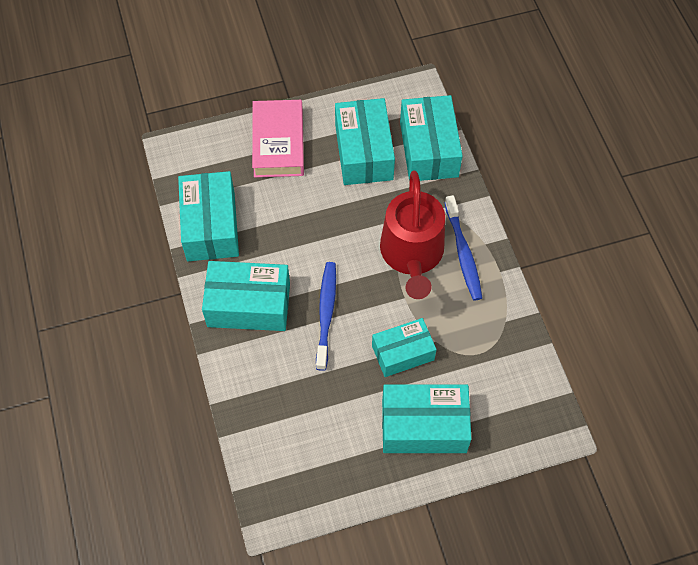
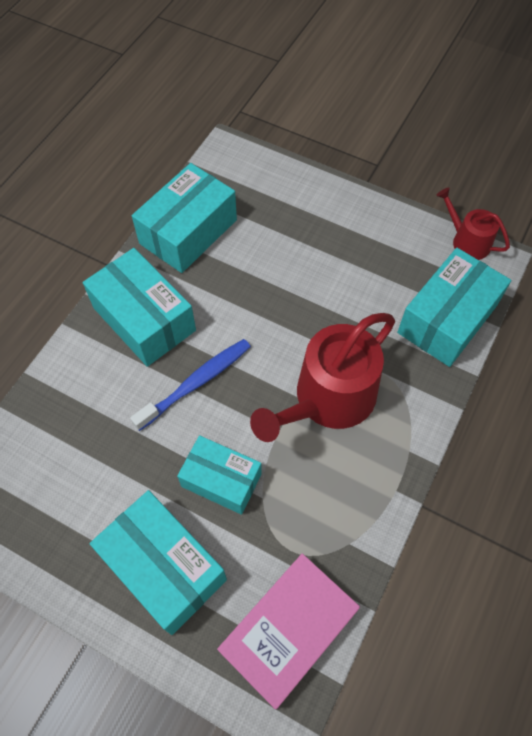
camera: 45 degrees right, 0 degrees up
(278, 143) = (316, 210): pink book -> pink book (288, 630)
(364, 152) = (382, 274): turquoise box -> none
(391, 89) = (467, 241): none -> red watering can
(463, 253) = (378, 440): blue toothbrush -> none

